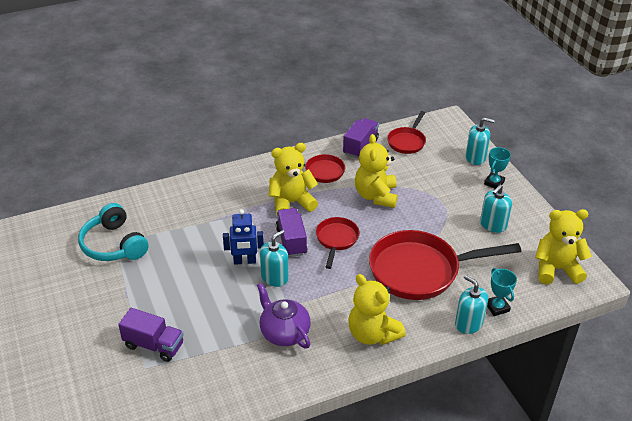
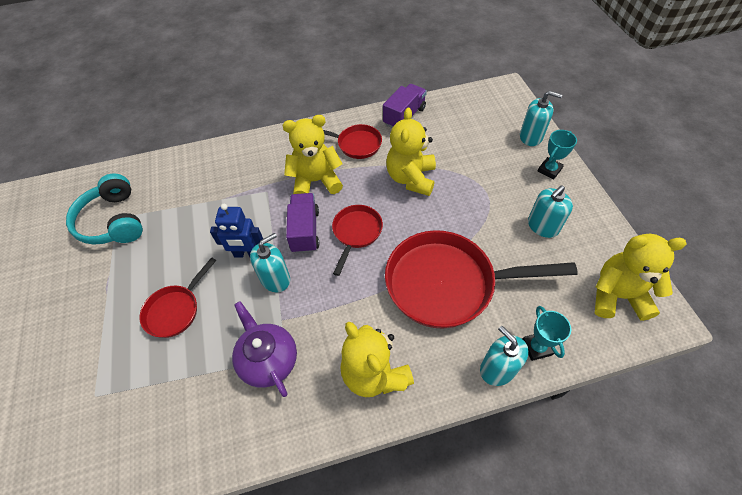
camera: 10 degrees right, 15 degrees up
(154, 345) = (115, 363): purple truck -> none
(407, 142) = (456, 113): red pan -> red pan (175, 310)

